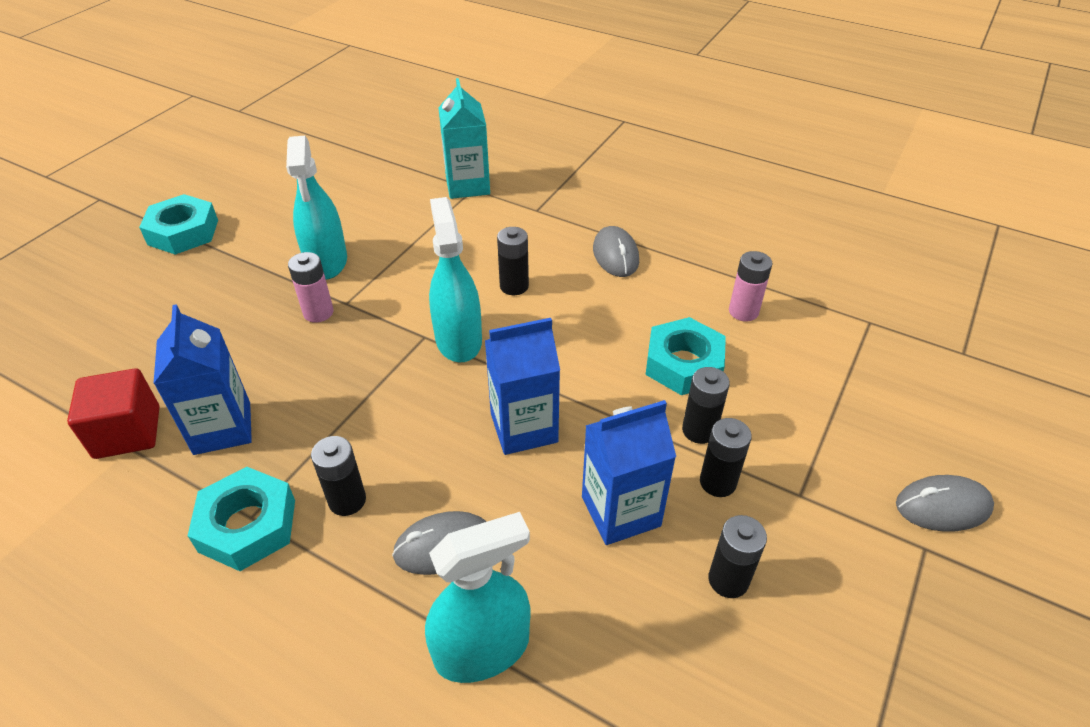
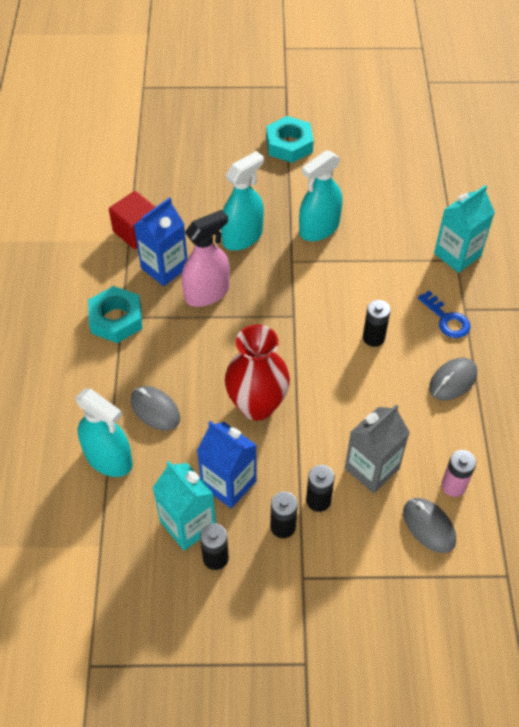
camera: 60 degrees right, 10 degrees up
(310, 401) = (207, 293): none -> pink spray bottle
(318, 312) = (274, 253): pink battery -> none
(347, 500) = (156, 351): black battery -> none
(458, 340) = (303, 335): turquoise spray bottle -> turquoise spray bottle (242, 237)
(524, 428) = (257, 405): blue carton -> red vase
(538, 226) = (447, 319): none -> blue key
(657, 590) = (188, 524): none -> turquoise carton
(683, 364) = (371, 468): turquoise nut -> grey carton
(942, 506) = (347, 667): grey mouse -> grey mouse (429, 526)

